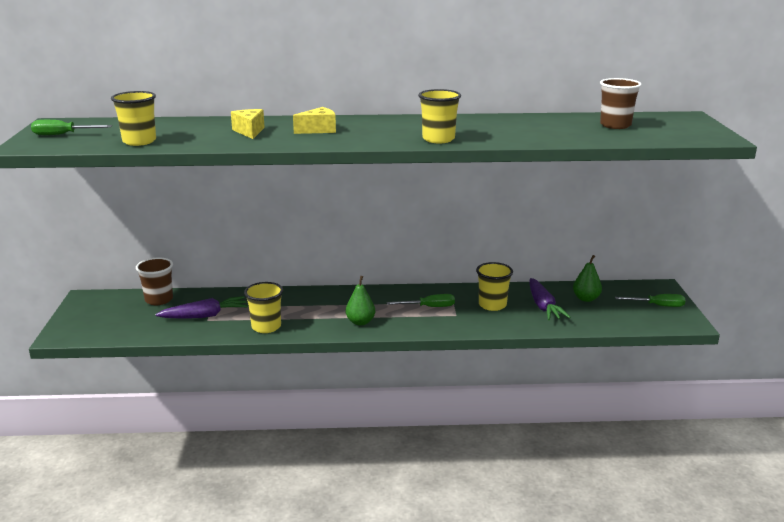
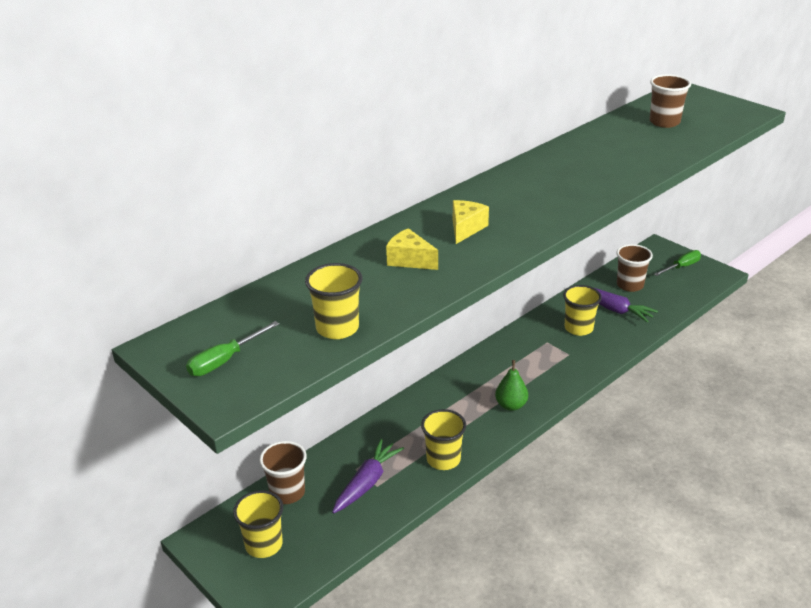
camera: 40 degrees left, 10 degrees up
(429, 307) = (537, 357): green screwdriver -> none
(438, 139) = (586, 197): yellow cup -> yellow cup (264, 544)
(586, 299) = (630, 285): green pear -> brown cup

